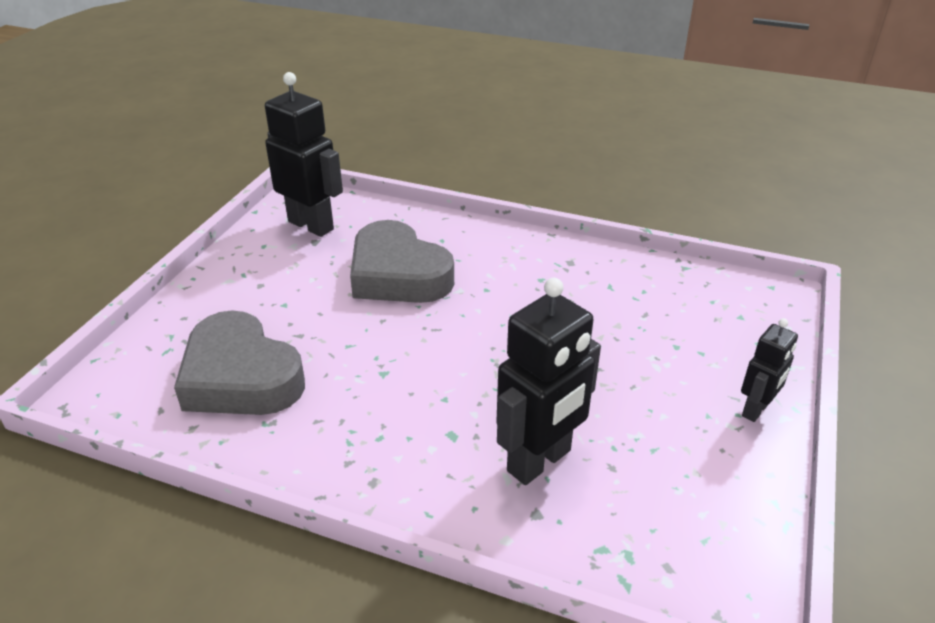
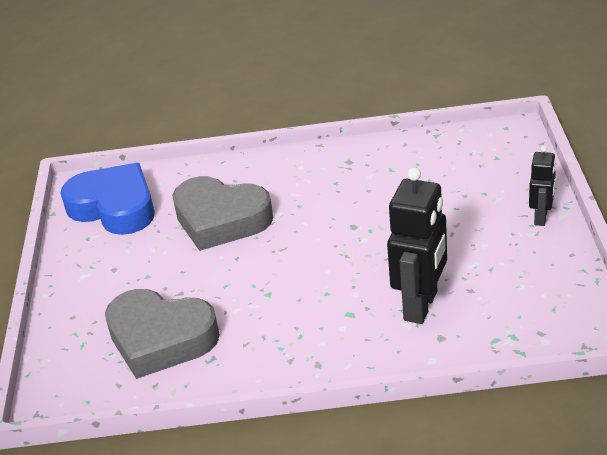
camera: 20 degrees left, 0 degrees up
(311, 225) = (114, 207): black robot -> blue heart

